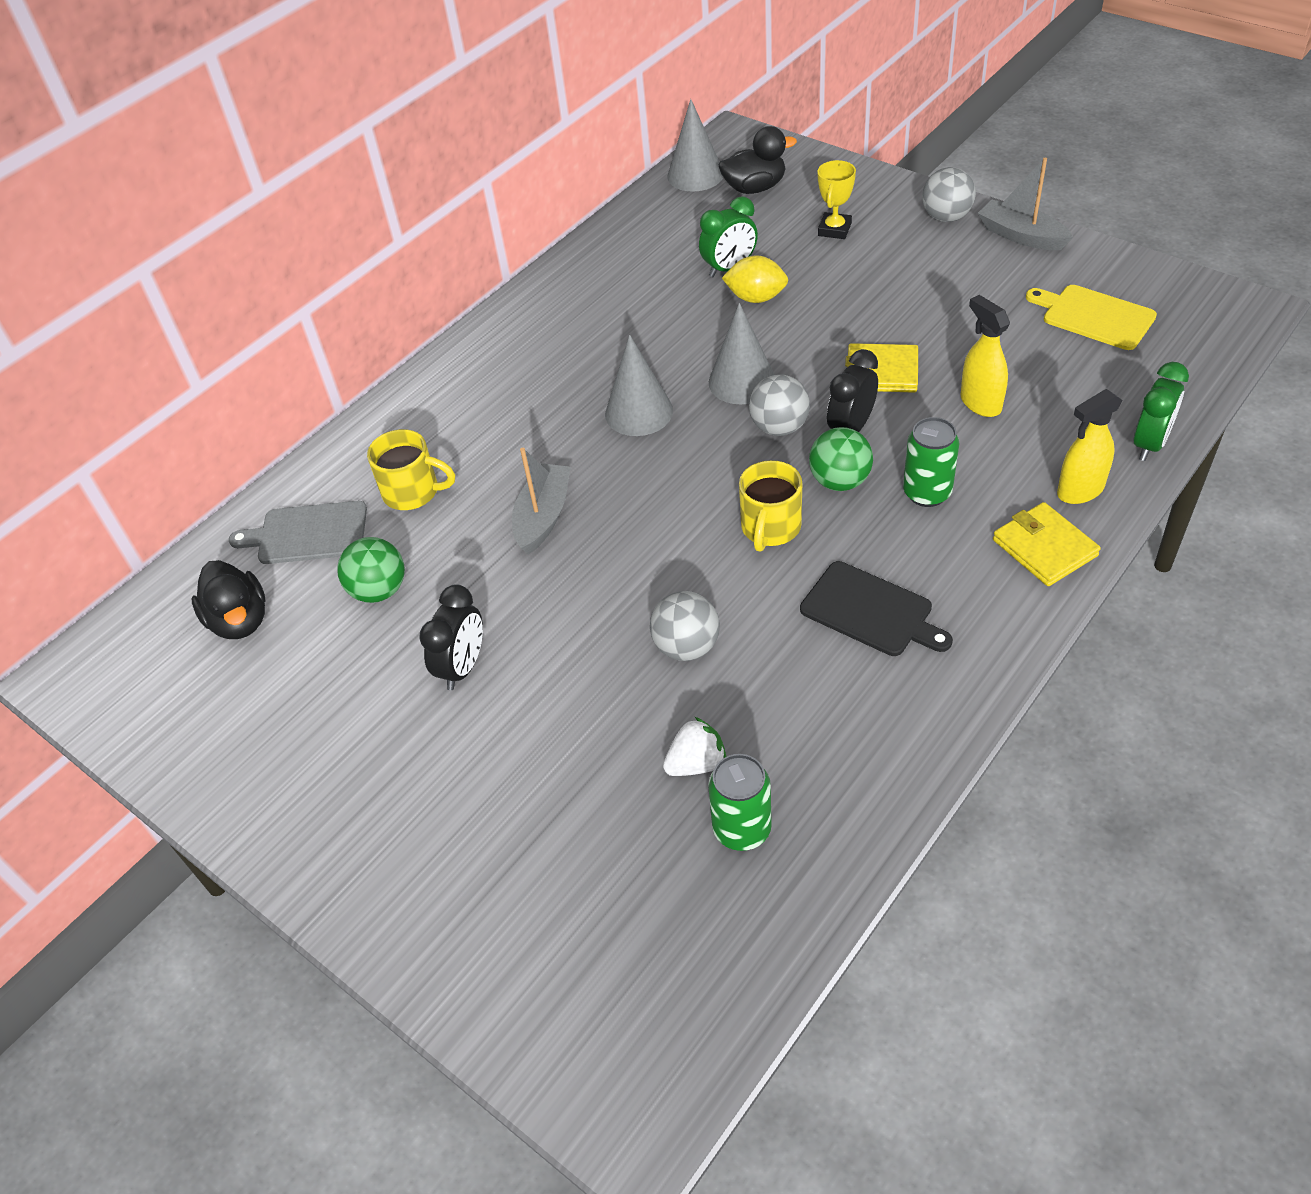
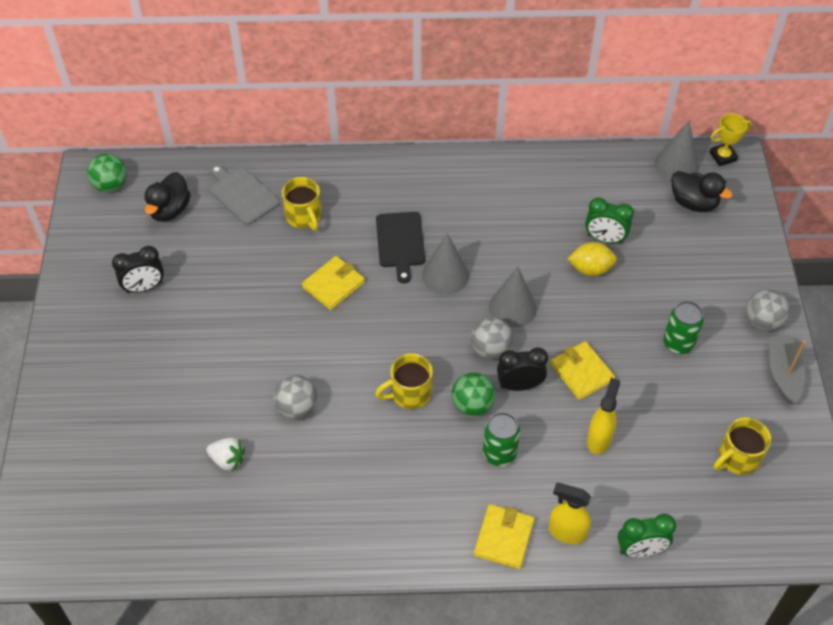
camera: 45 degrees right, 5 degrees up
(379, 590) = (230, 251): green ball -> green ball (111, 185)
(463, 667) = (211, 321): black clock -> black clock (144, 287)
(543, 516) = (333, 285): grey boat -> yellow wallet
(742, 829) = (203, 504): green can -> green can (678, 343)
(756, 298) = (590, 269): yellow lemon -> yellow lemon turned 60 degrees counterclockwise
(834, 229) = (692, 269): yellow trophy -> yellow trophy (723, 156)
(871, 611) = (387, 478): black cutting board -> black cutting board (400, 242)
(1094, 316) = (737, 458): yellow cutting board -> yellow mug

